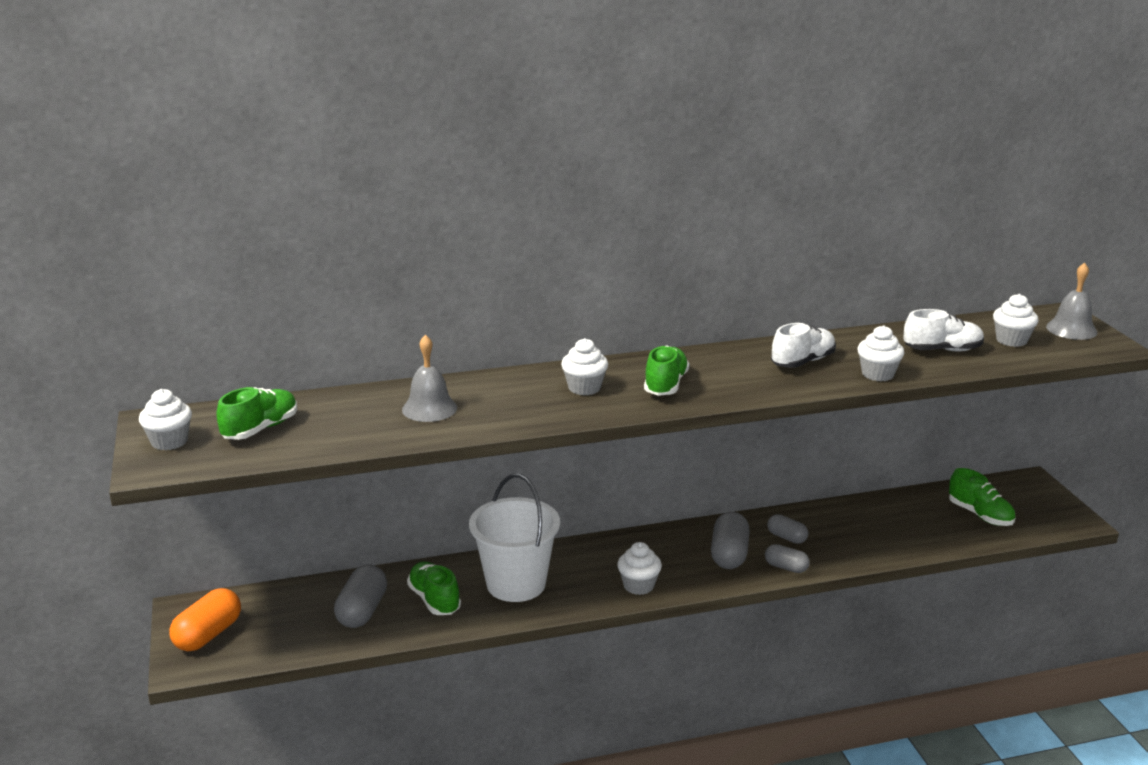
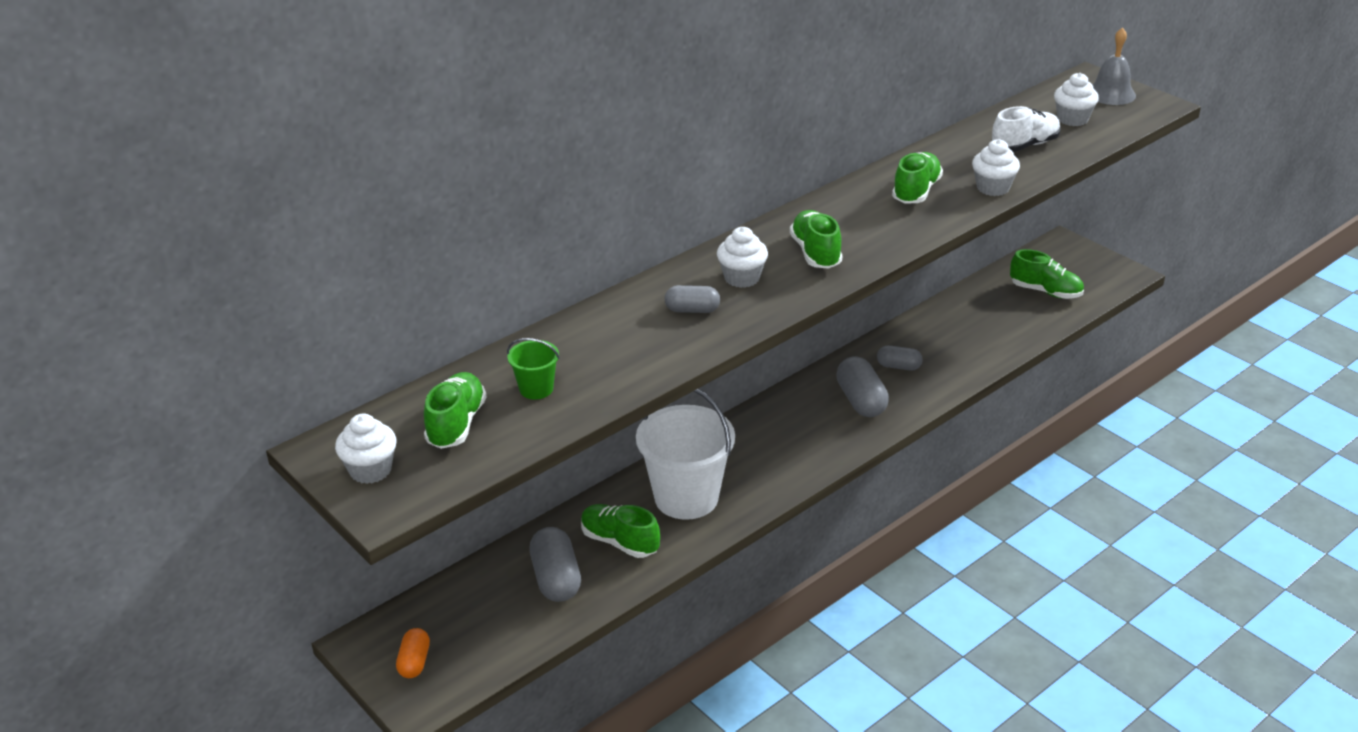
camera: 25 degrees left, 10 degrees up
(208, 635) = (414, 662): orange capsule -> orange capsule, size x0.61
(342, 422) = (536, 389): none -> green bucket
(429, 408) = (611, 346): grey bell -> none
(638, 586) = (803, 460): white cupcake -> none
(786, 567) = (920, 398): grey capsule -> grey capsule (692, 310)
(802, 362) = (916, 191): white shoe -> green shoe

